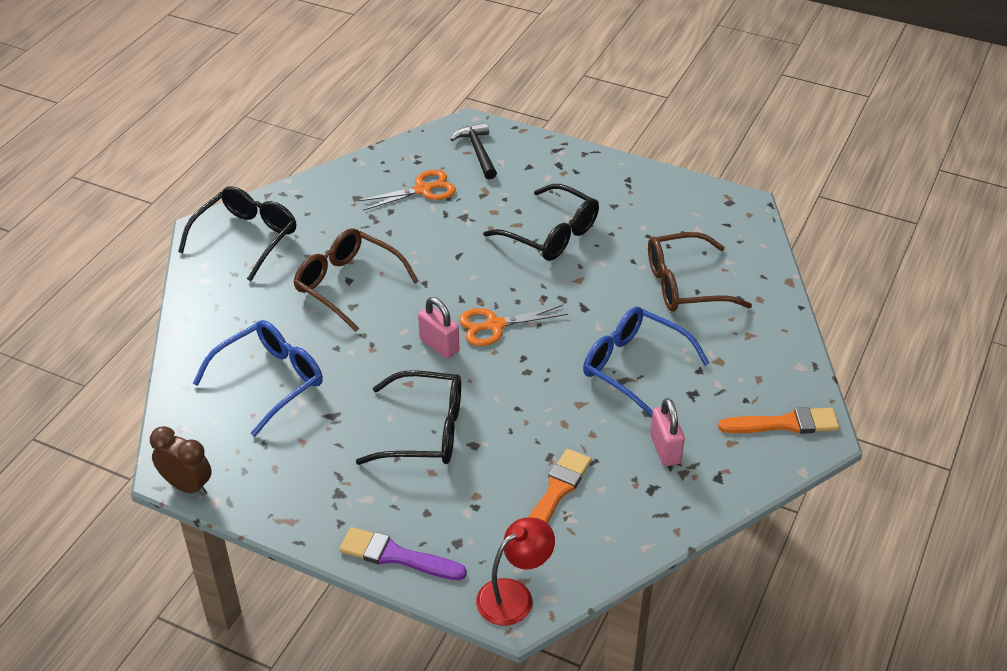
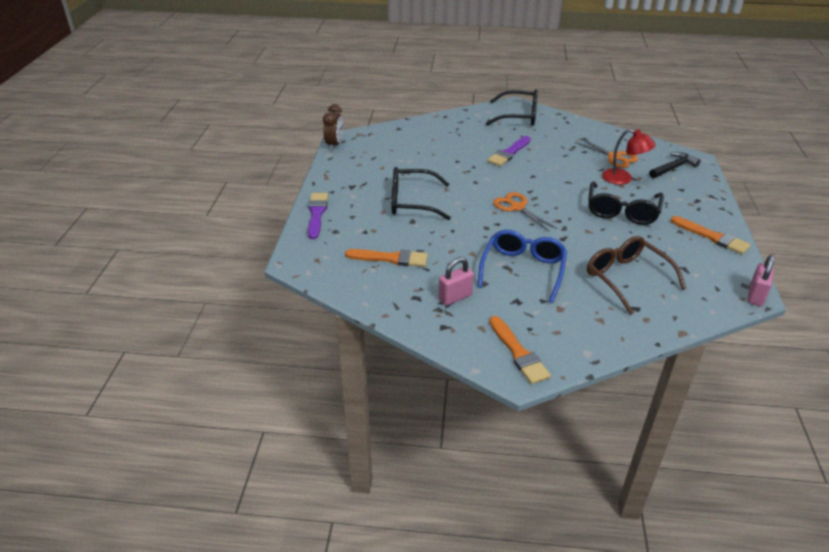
camera: 70 degrees right, 5 degrees down
(269, 381) = (418, 148): blue glasses -> none
(348, 285) = (509, 153): brown glasses -> purple brush
(424, 431) = (412, 202): black glasses -> black glasses turned 105 degrees clockwise
(439, 345) = (484, 192): pink padlock -> pink padlock (755, 296)
(514, 595) = (305, 259): red lamp -> red lamp (623, 179)
(636, 186) = (712, 237): none -> orange brush

